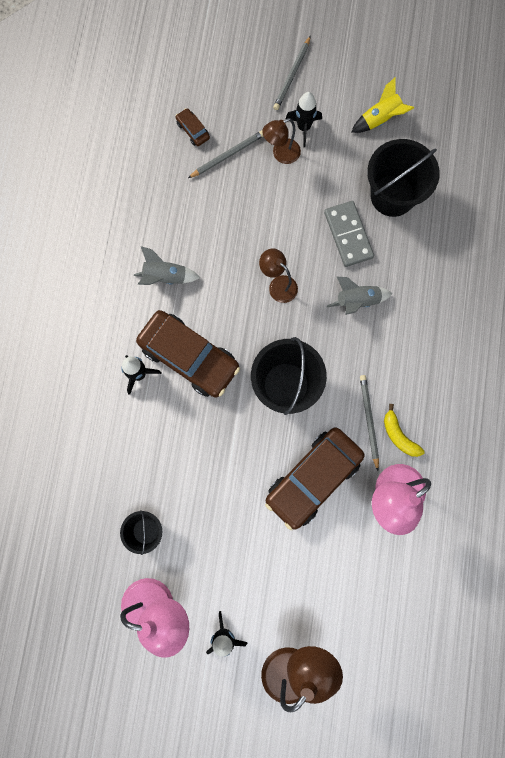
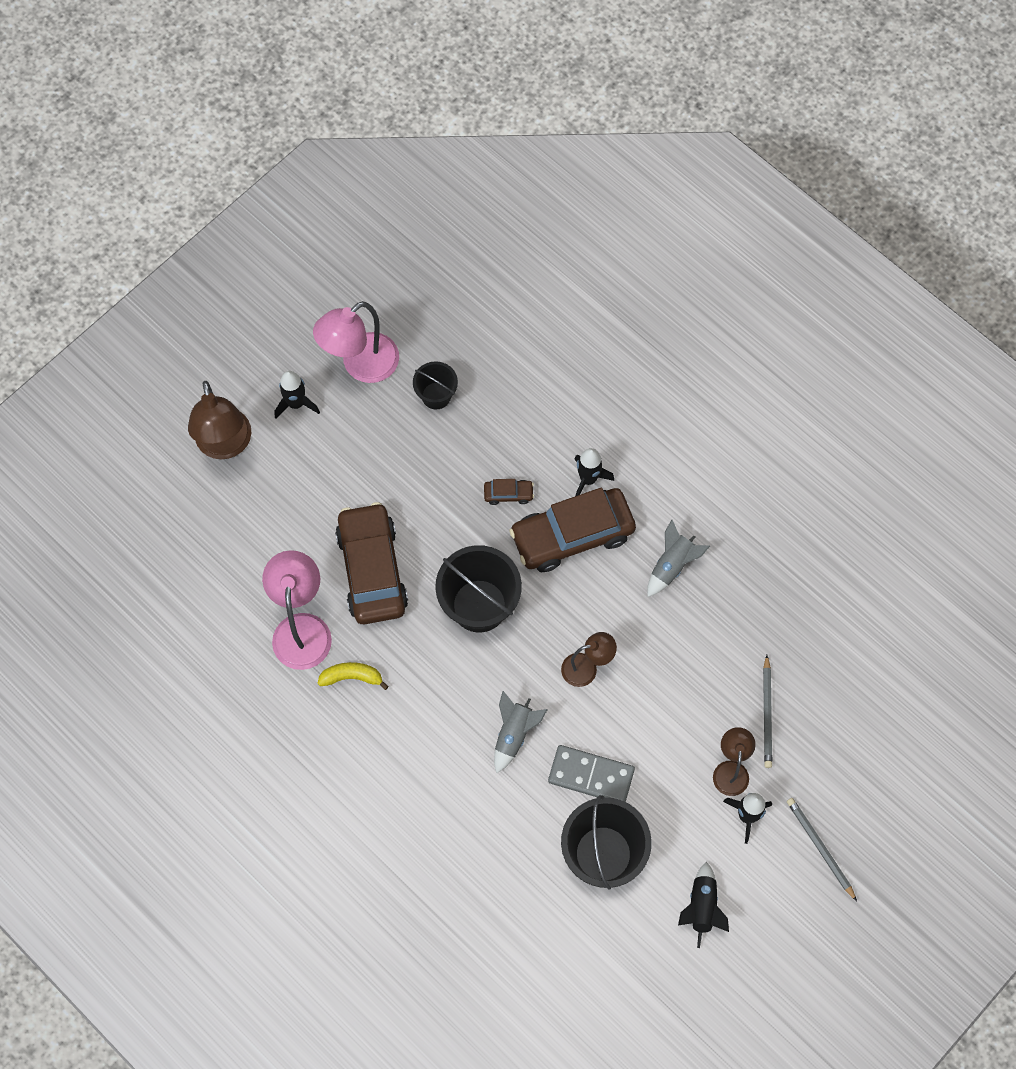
camera: 125 degrees right, 10 degrees down
(193, 130) = (821, 697): brown car -> brown car (508, 494)
(369, 420) = (387, 659): grey pencil -> none
(380, 119) = (701, 907): yellow rocket -> black rocket

